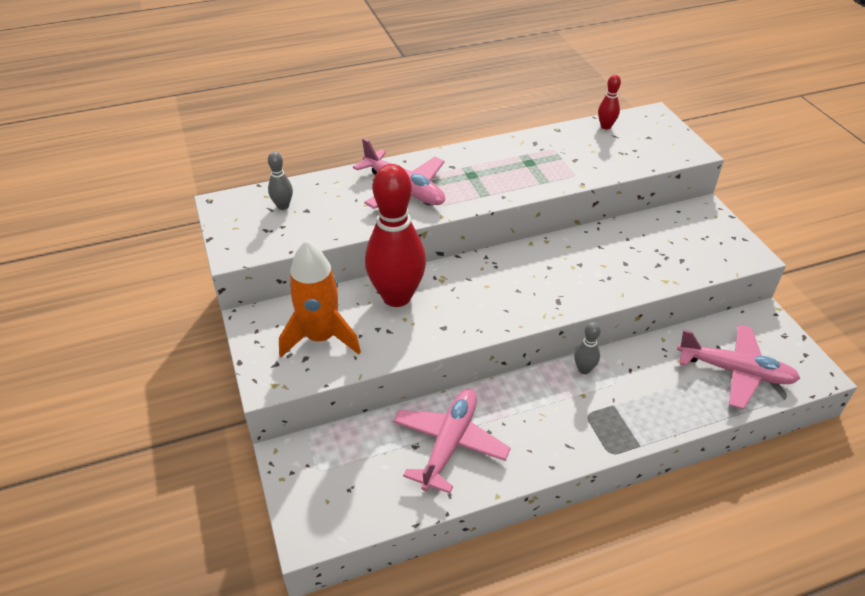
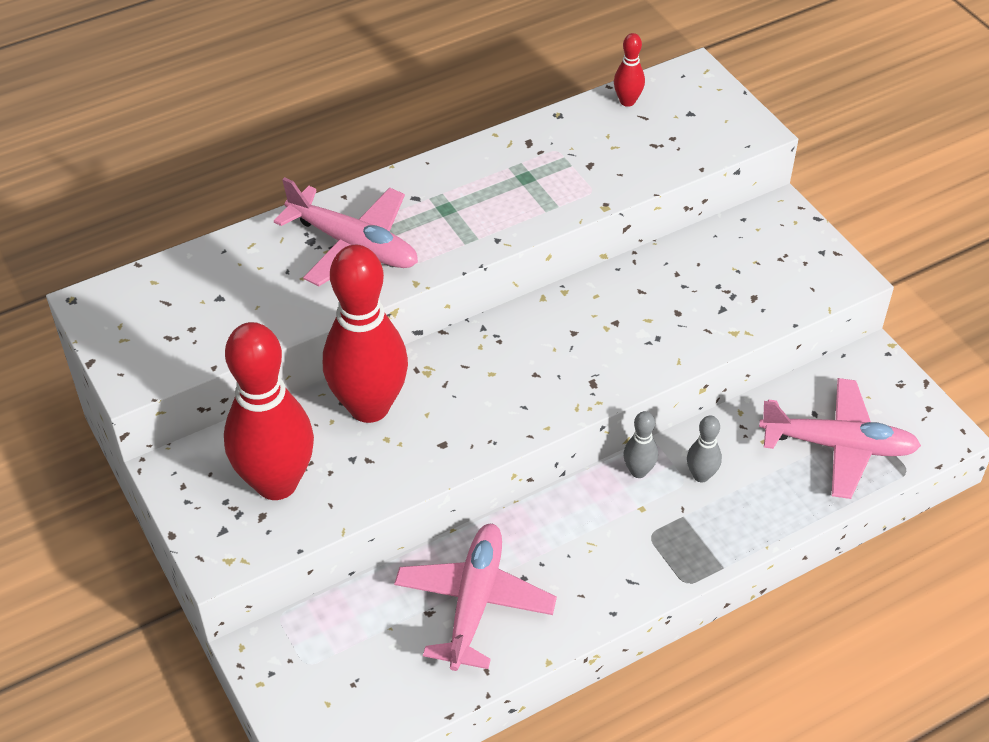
camera: 10 degrees left, 5 degrees up
(283, 206) = (183, 295): grey bowling pin -> grey bowling pin (701, 475)
(321, 337) = (276, 483): orange rocket -> red bowling pin

